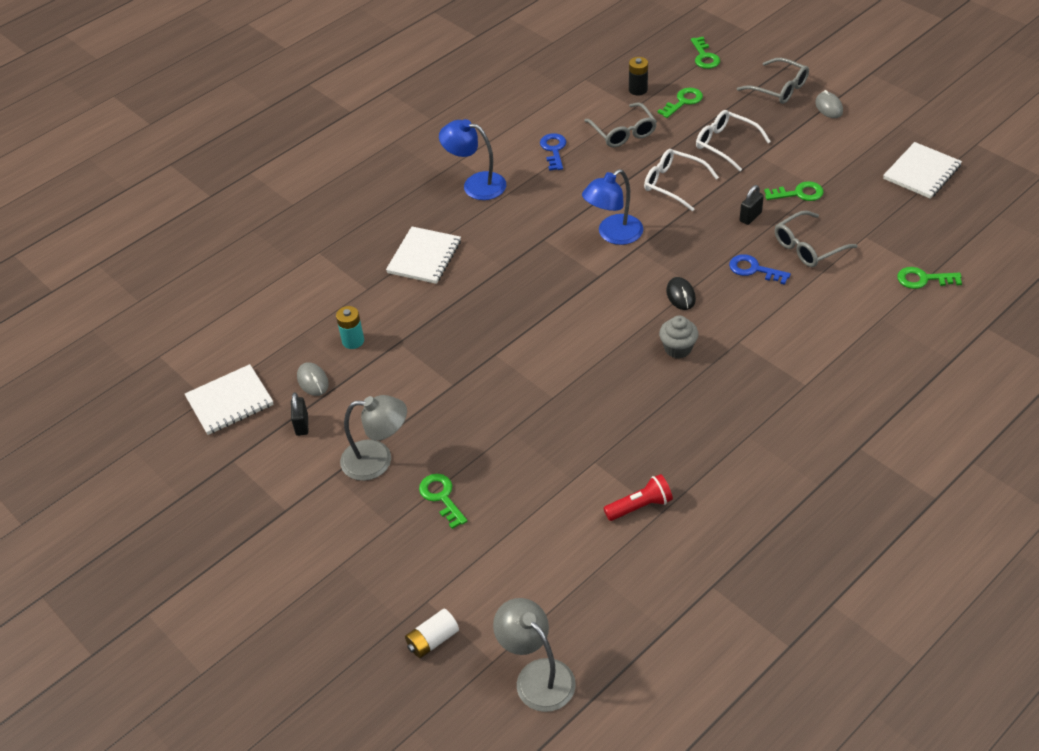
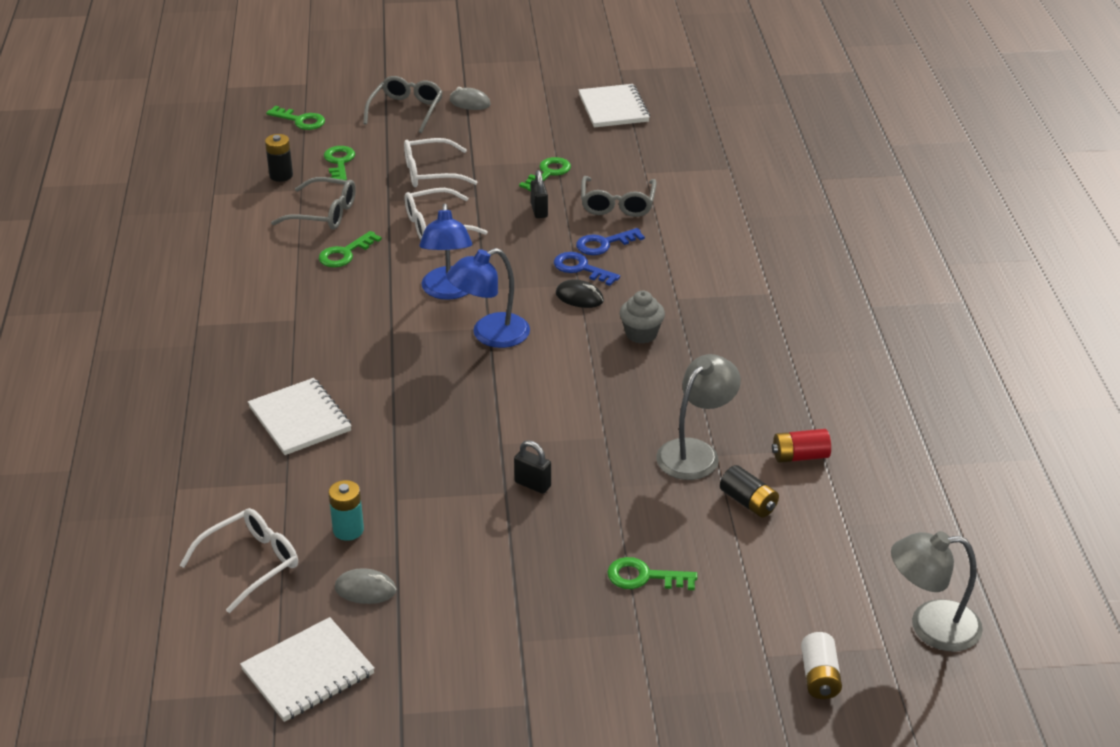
camera: 55 degrees left, 10 degrees down
(230, 401) = (308, 672): white notebook -> white notebook turned 45 degrees clockwise
(289, 321) = (250, 564): none -> white glasses
(302, 425) = (419, 630): black padlock -> black padlock (532, 484)
(377, 460) = (540, 597): grey lamp -> grey lamp (695, 452)
(475, 184) = (249, 333): blue lamp -> blue lamp (490, 335)
(553, 150) = (280, 262): blue key -> blue key (581, 268)
(564, 506) = (748, 502): none -> black battery
(640, 506) = (800, 456): red flashlight -> red battery
(778, 88) = (406, 110): grey glasses -> grey glasses turned 60 degrees counterclockwise
(923, 279) = (730, 175): green key -> green key (345, 253)

